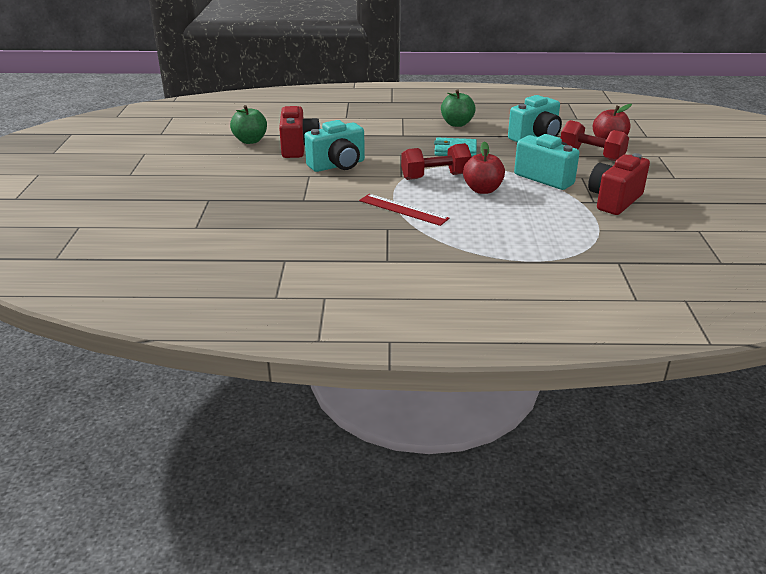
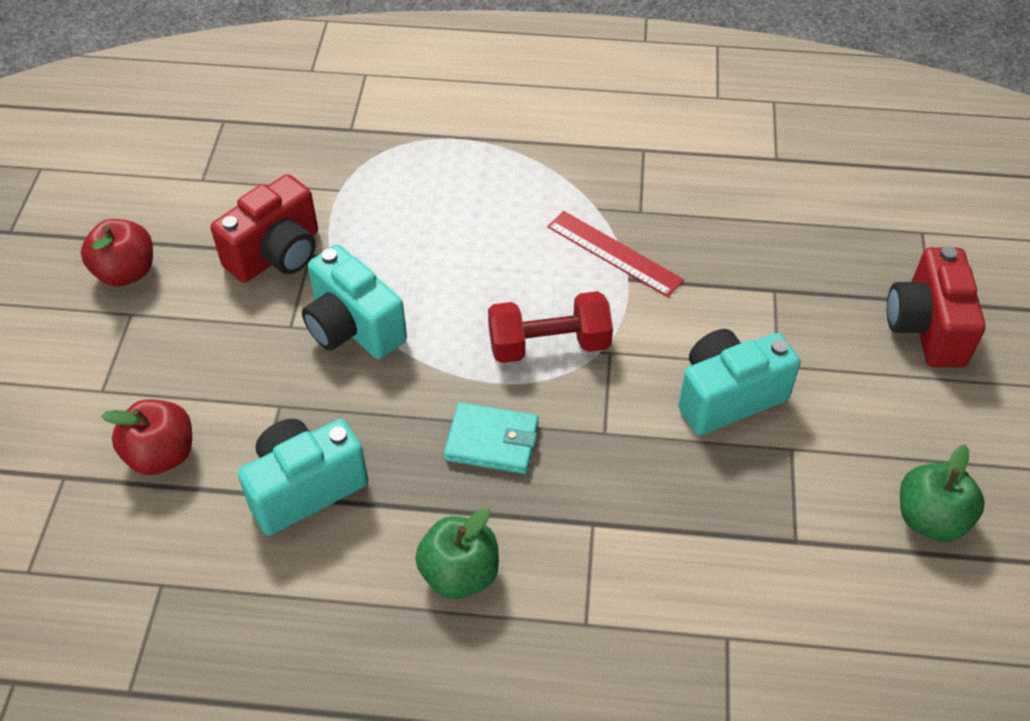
camera: 175 degrees left, 20 degrees up
(298, 147) = (817, 477): red camera -> red camera (926, 328)
(482, 190) = (476, 298): red apple -> red apple (126, 272)
(591, 155) = (229, 402): red dumbbell -> none

